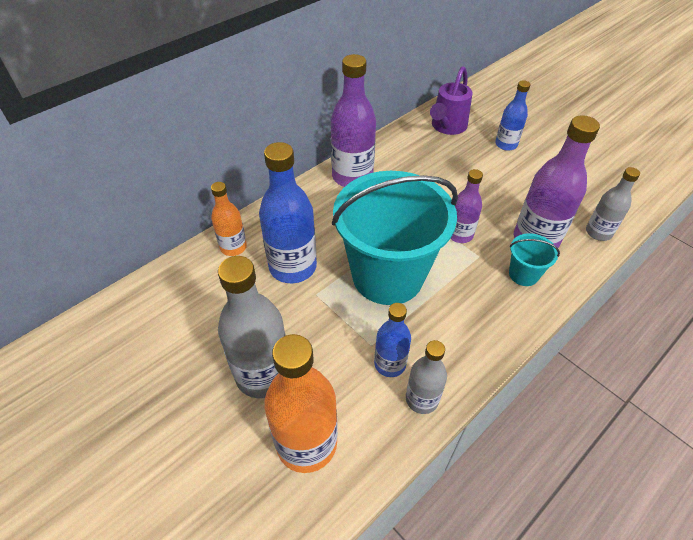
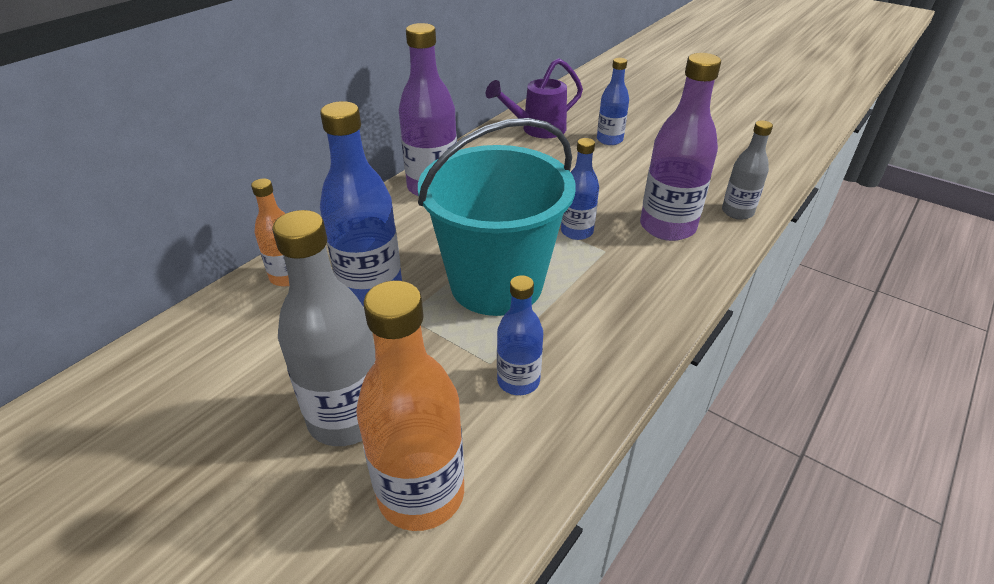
camera: 10 degrees left, 10 degrees down
(422, 399) = (568, 415): grey bottle -> none
(447, 127) = (537, 130): purple watering can -> purple watering can turned 45 degrees clockwise
(460, 235) = (577, 231): purple bottle -> blue bottle
(523, 274) = (662, 263): turquoise bucket -> none

